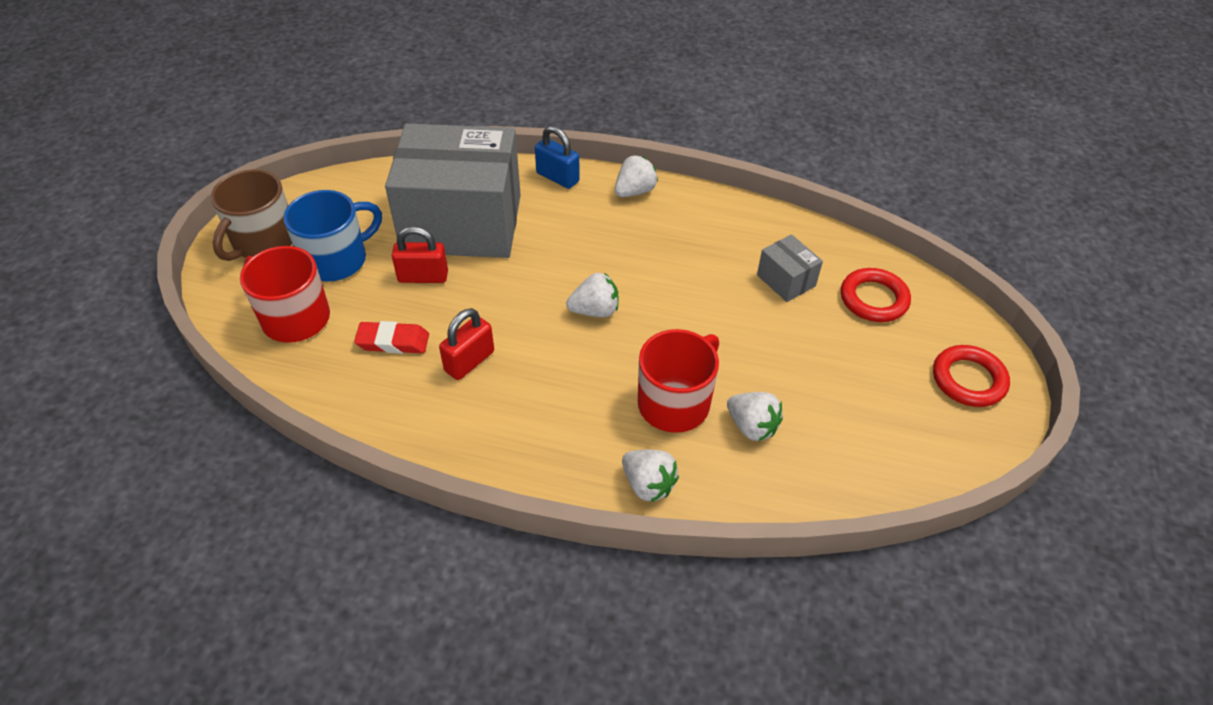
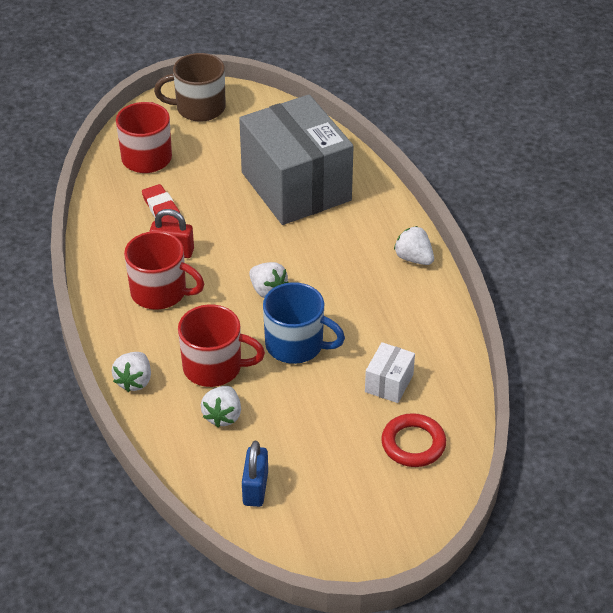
camera: 60 degrees right, 5 degrees down
(336, 260) = (210, 148): blue mug -> blue mug (296, 345)
(423, 277) = (229, 194): red padlock -> none
(524, 400) = (160, 292): none -> red mug
(557, 177) = (390, 210): blue padlock -> blue padlock (255, 488)
(634, 191) = (414, 258): white strawberry -> white strawberry turned 150 degrees counterclockwise
(786, 280) = (389, 383): grey box -> white box
(968, 380) = (368, 530): red ring -> none

